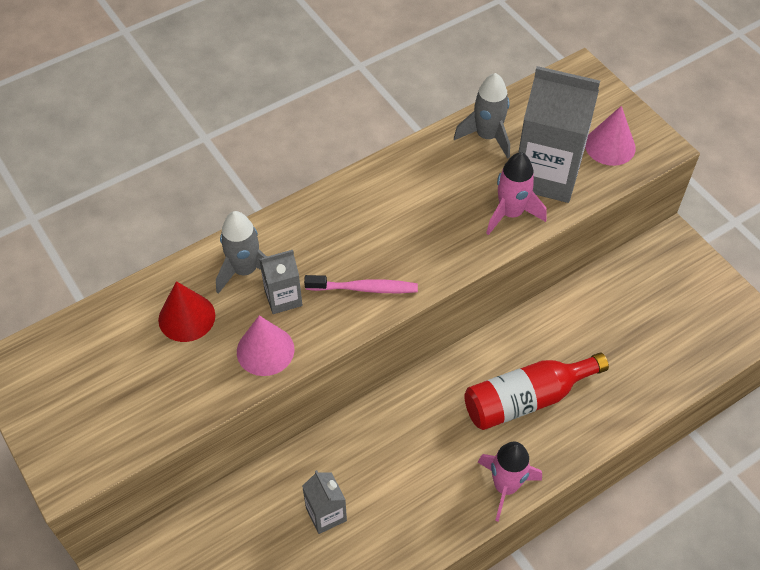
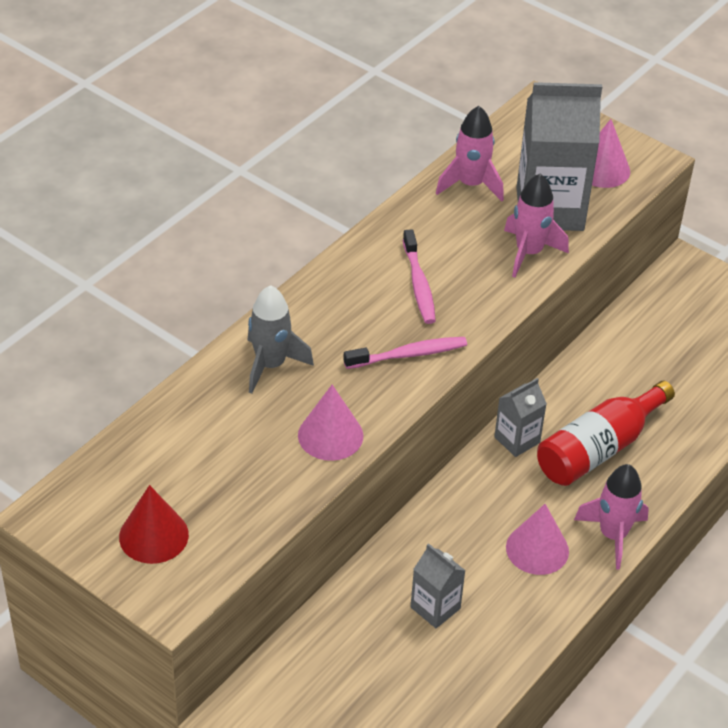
camera: 20 degrees left, 10 degrees down
(186, 317) = (228, 423): red cone -> red cone (153, 535)
(283, 298) = (325, 382): grey carton -> grey carton (517, 440)
(402, 222) = (419, 284): none -> pink toothbrush
(434, 482) = (537, 549): none -> pink cone
(487, 136) = (470, 185): grey rocket -> pink rocket

